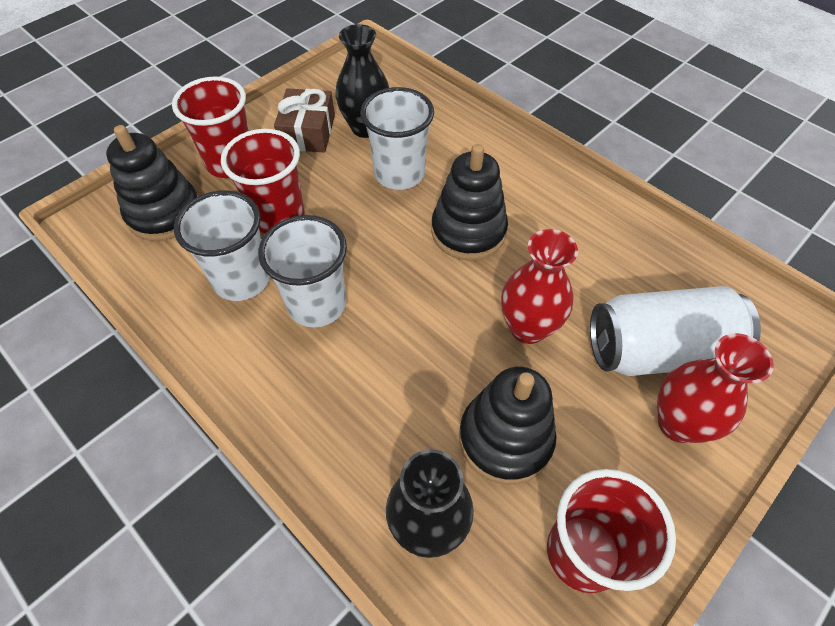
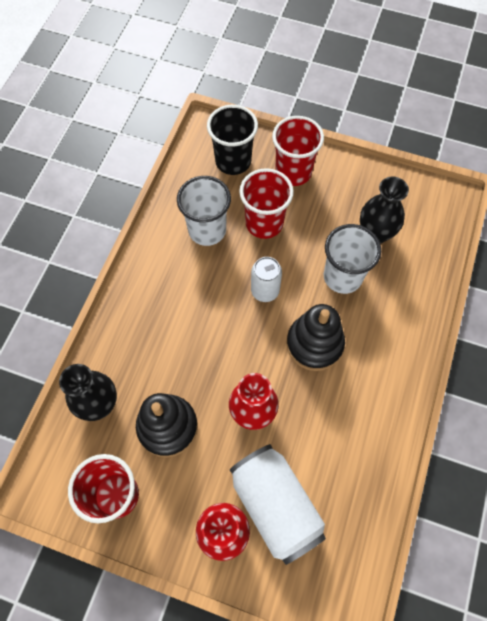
camera: 65 degrees right, 10 degrees up
(164, 213) = (233, 161): black stacking toy -> black cup
(308, 132) = (348, 201): brown gift -> none
(317, 304) = (210, 280): white cup -> none
(370, 252) = (265, 291): none -> white can

